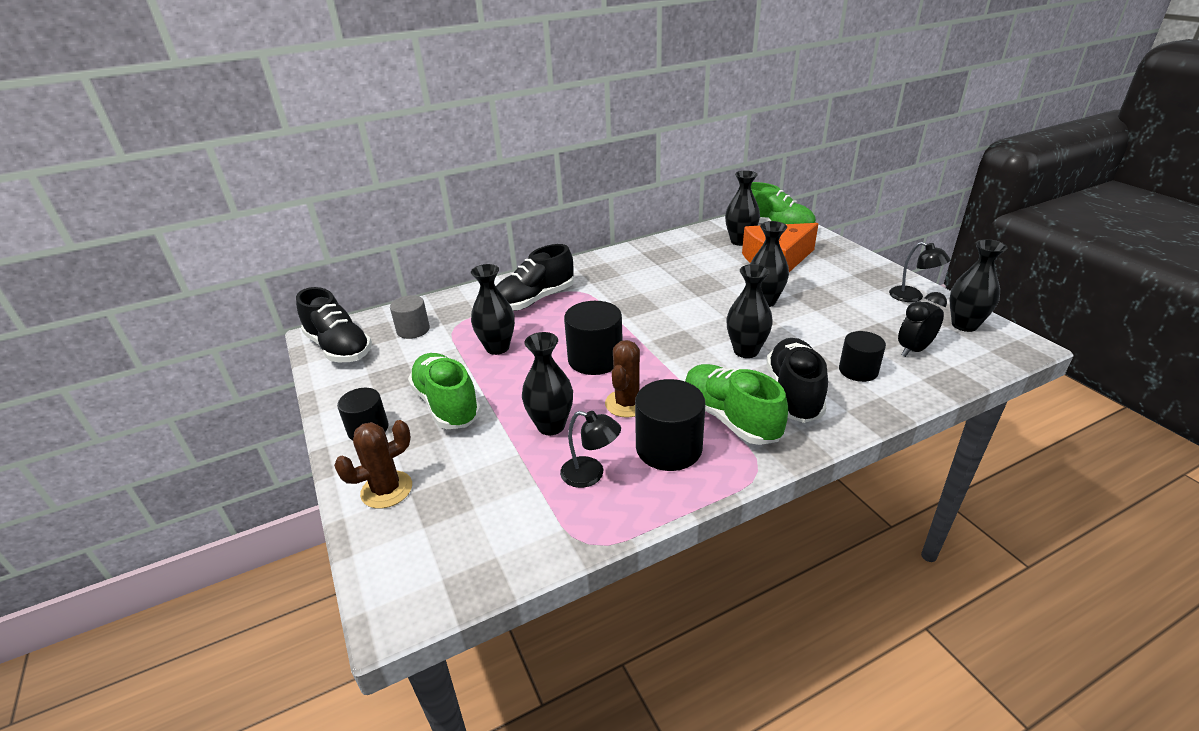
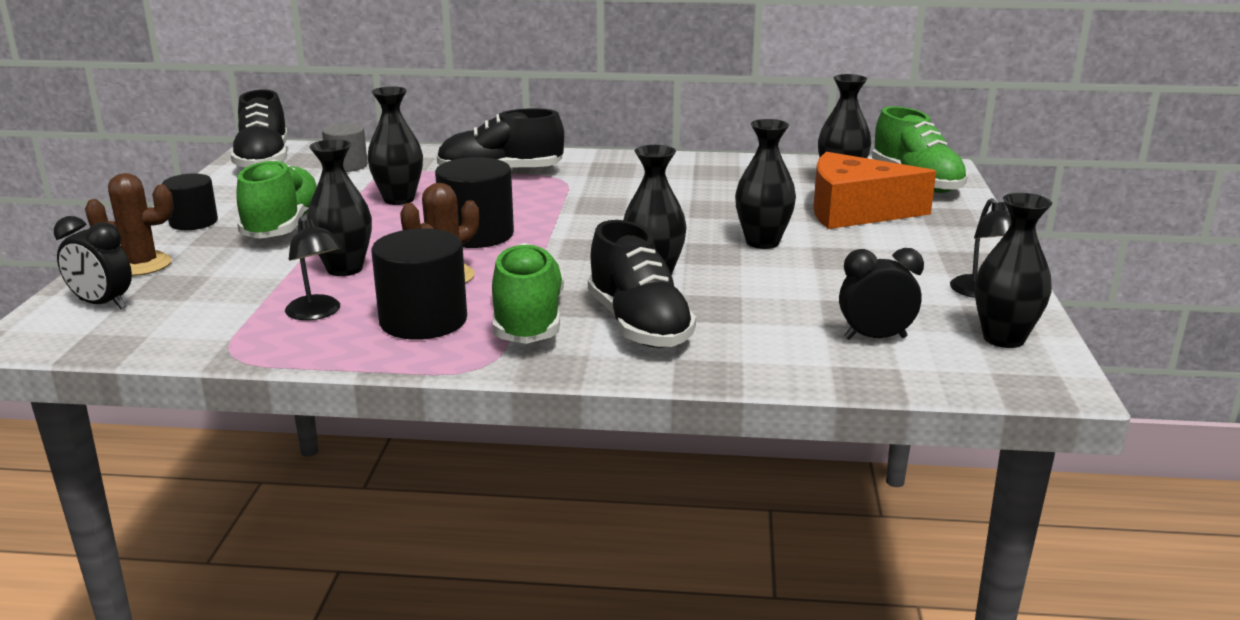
camera: 30 degrees right, 10 degrees down
(413, 544) = (102, 304): none -> black clock
(794, 394) = (639, 325): black shoe -> black shoe turned 120 degrees clockwise
(858, 370) = (759, 332): black cylinder -> none

